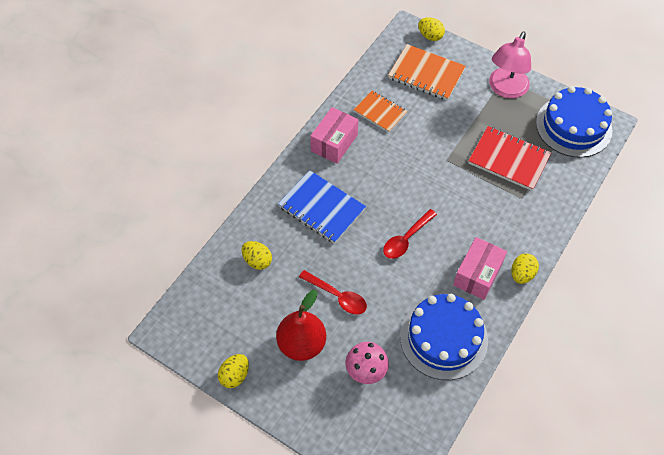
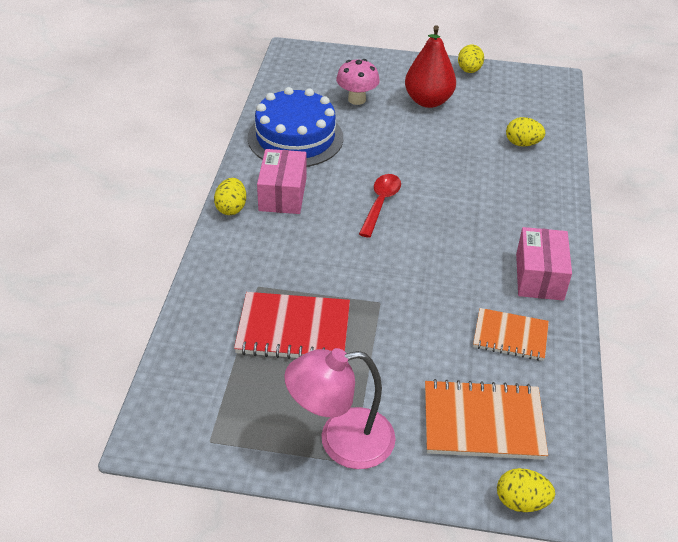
camera: 155 degrees right, 15 degrees down
(321, 208) = (496, 204): blue notebook -> none
(337, 296) = (420, 139): red spoon -> none
(505, 89) = (341, 441): pink lamp -> pink lamp turned 105 degrees counterclockwise
(573, 126) = (208, 413): blue cake -> none

